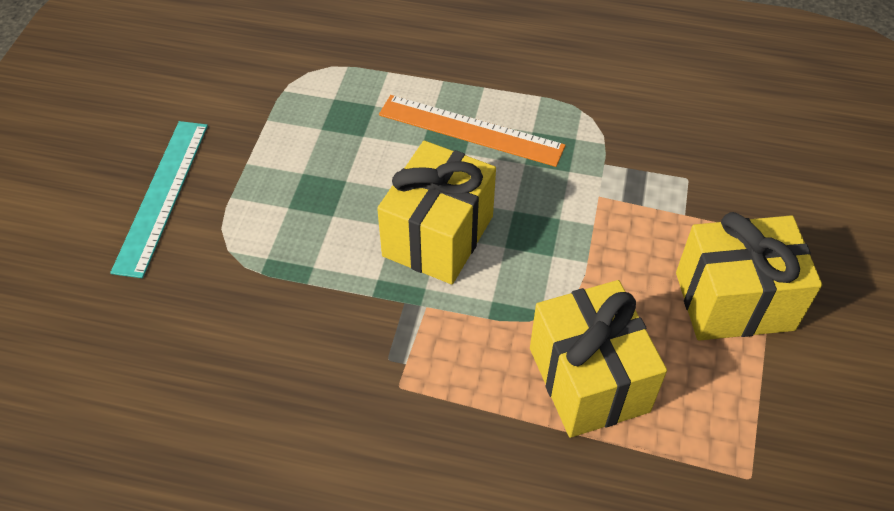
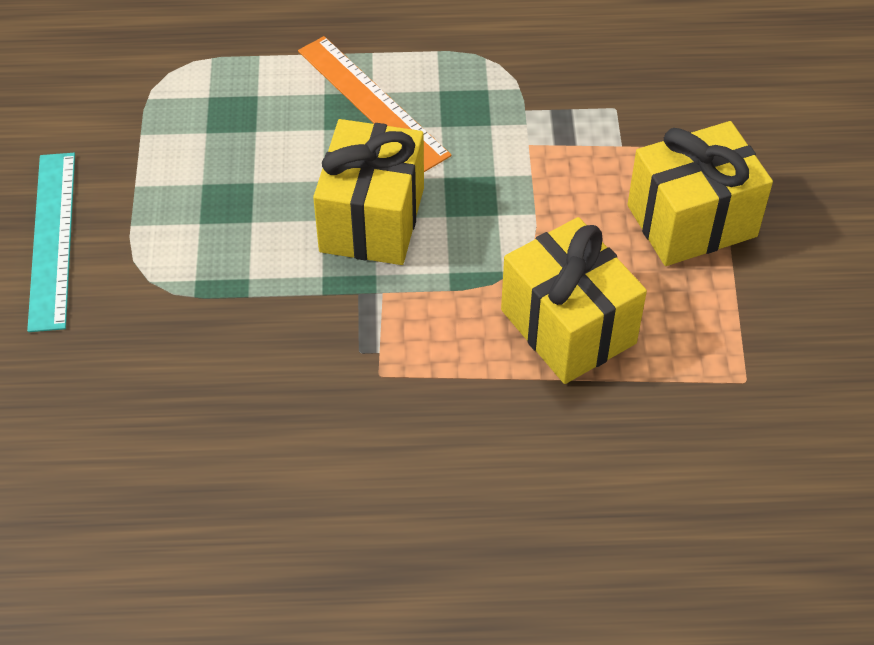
camera: 15 degrees left, 0 degrees up
(470, 130) = (372, 102): orange ruler -> orange ruler turned 45 degrees clockwise

